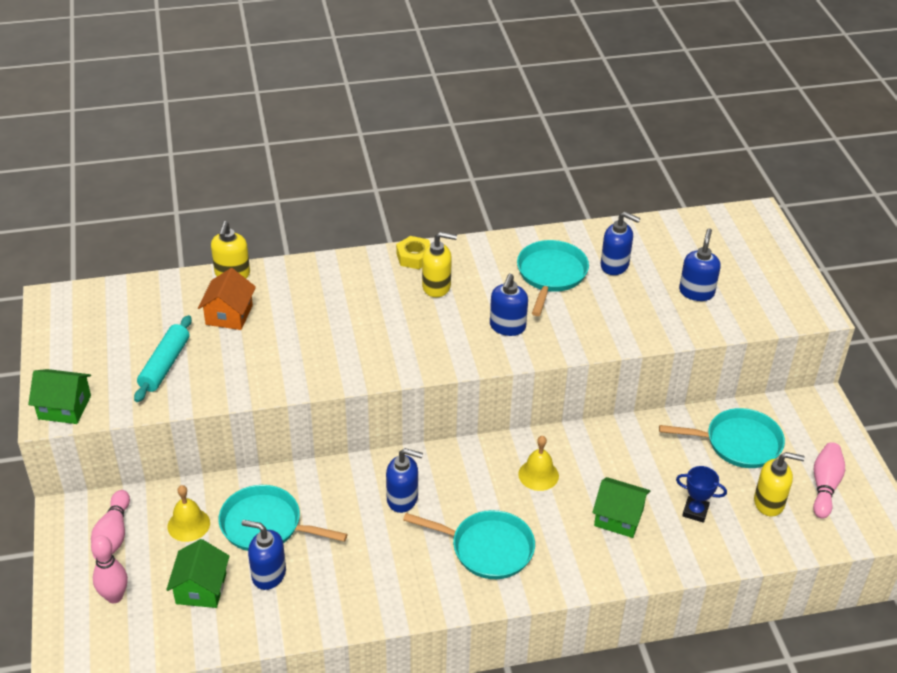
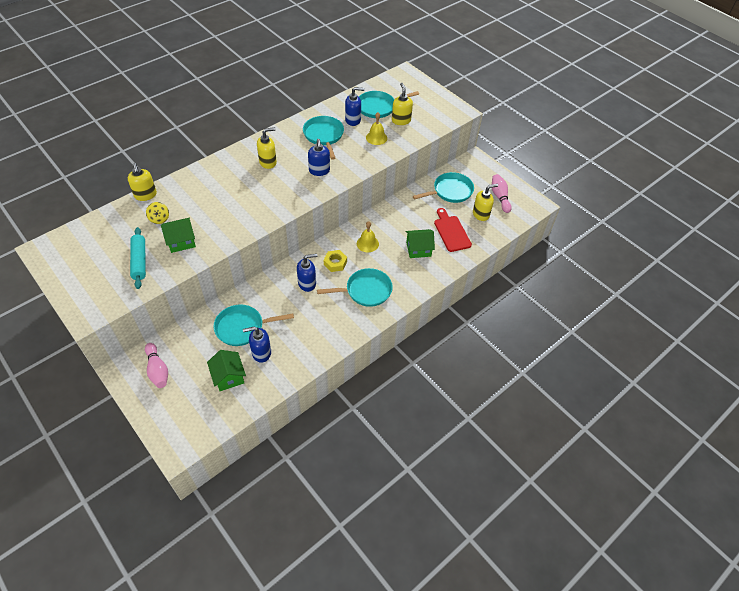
camera: 30 degrees left, 10 degrees up
(64, 407) = (92, 309): green house -> green house (181, 241)
(114, 596) = (181, 403): pink bowling pin -> none
(188, 524) = (198, 345): yellow bell -> yellow bell (376, 137)
(229, 315) = (159, 219): orange house -> yellow spinning top
(414, 257) = (245, 150): yellow nut -> yellow nut (335, 263)
(672, 258) = (378, 107): none -> turquoise pan
(695, 511) = (451, 232): blue trophy -> red cutting board
(696, 292) = (401, 120): blue soap dispenser -> yellow soap dispenser

